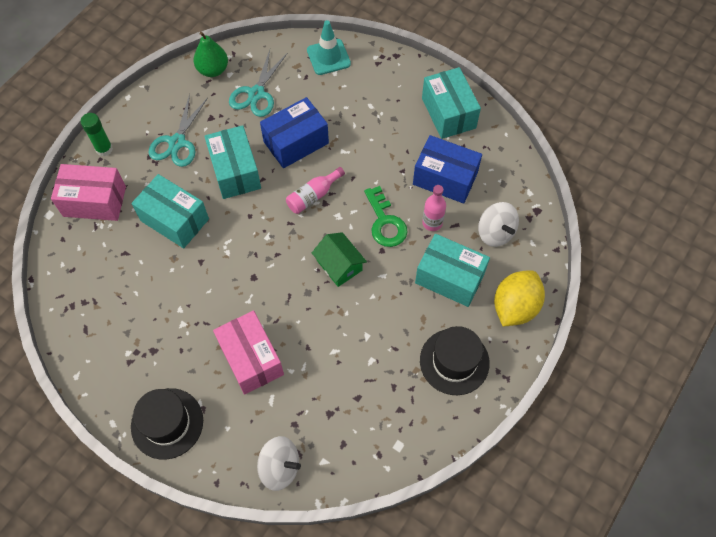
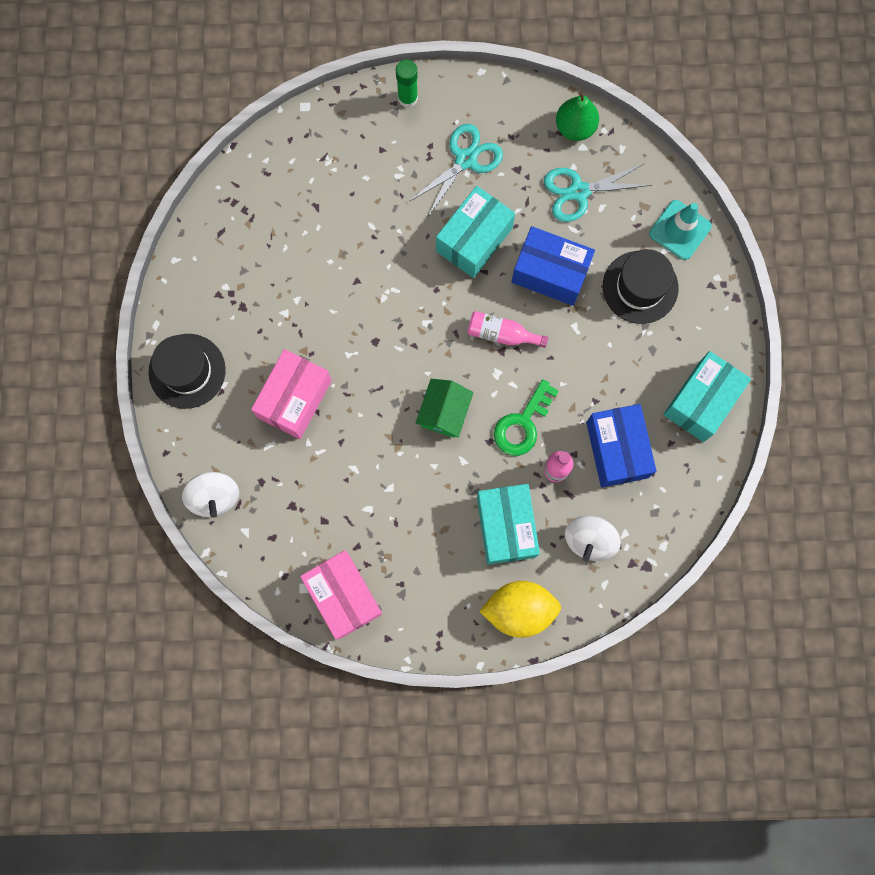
camera: 55 degrees right, 15 degrees up
(94, 201) = (347, 136): pink box -> pink box (343, 596)
(174, 220) = (381, 224): turquoise box -> none
(177, 142) = (465, 160): turquoise scissors -> turquoise scissors turned 150 degrees clockwise
(454, 361) = (421, 587): black hat -> black hat (640, 287)

